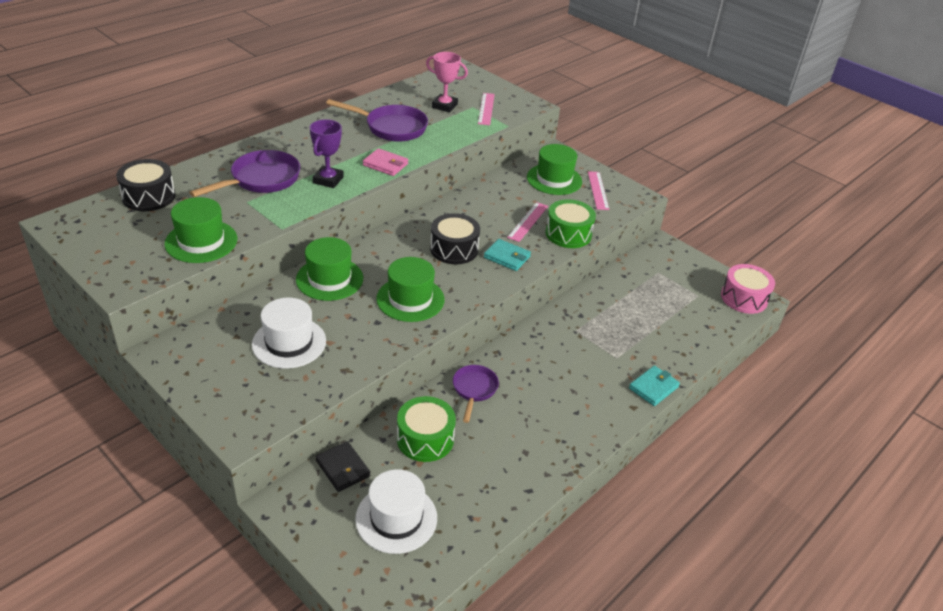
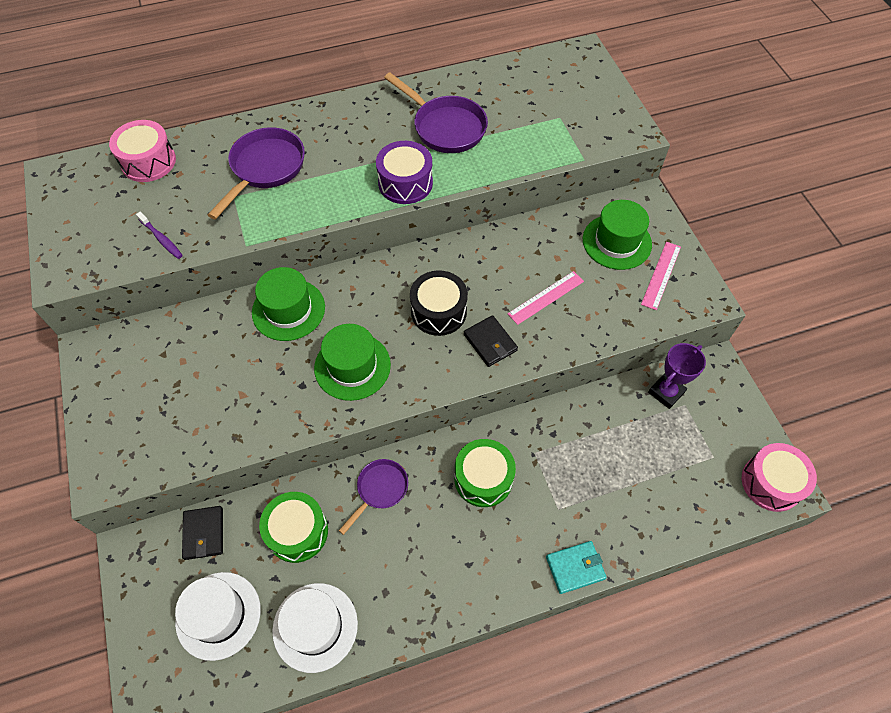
camera: 30 degrees right, 20 degrees up
(149, 196) = (148, 162): black drum -> pink drum
(201, 241) = (161, 239): green hat -> purple toothbrush
(261, 180) = (265, 169): purple pan -> purple pan turned 45 degrees counterclockwise
(289, 342) = (205, 380): white hat -> white hat (315, 627)
(328, 180) = (331, 189): purple trophy -> purple trophy (666, 392)
(385, 164) = (405, 183): pink wallet -> purple drum
(444, 106) = (526, 108): pink trophy -> none
(486, 109) = (574, 124): pink ruler -> none
(507, 257) = (490, 342): turquoise wallet -> black wallet
(568, 234) = (582, 331): green drum -> green drum (483, 478)

